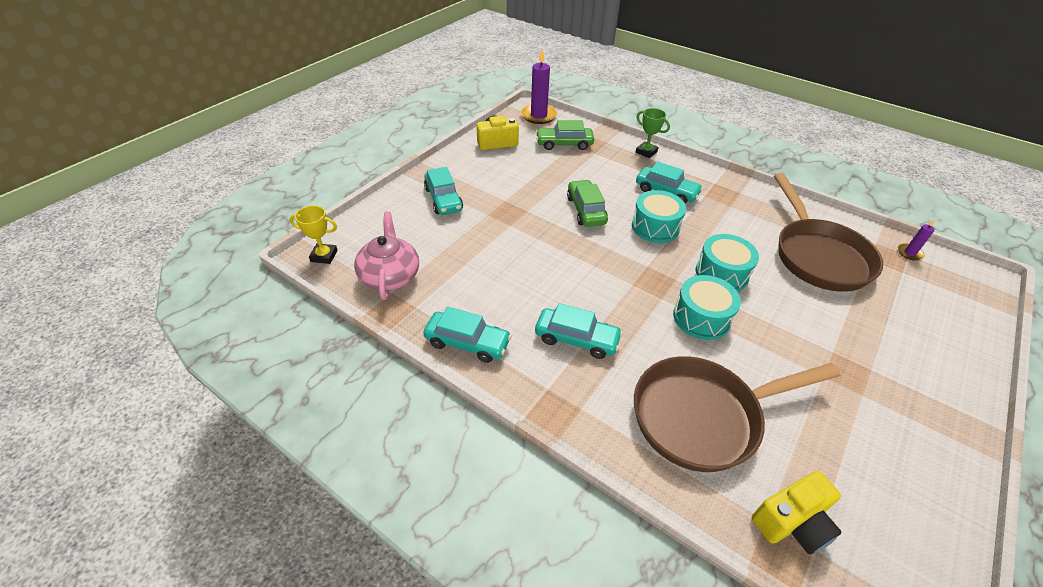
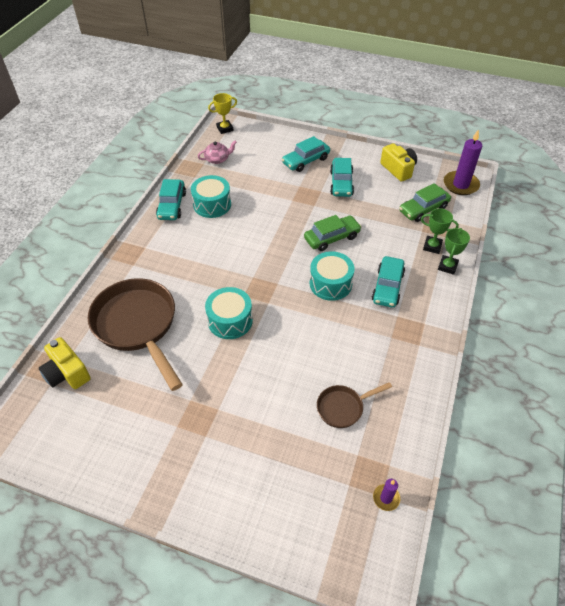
camera: 75 degrees right, 5 degrees up
(324, 256) = (225, 129): yellow trophy -> yellow trophy turned 75 degrees clockwise
(390, 276) = (217, 159): pink teapot -> pink teapot, size x0.61
(564, 144) = (423, 209): green car -> green car turned 105 degrees counterclockwise
(576, 339) = (188, 254): turquoise car -> turquoise car (341, 183)
(618, 153) = (432, 246): none -> green trophy
(721, 273) = (287, 332): turquoise drum -> turquoise drum (212, 204)
(818, 255) = (343, 407): brown pan -> brown pan, size x0.49

